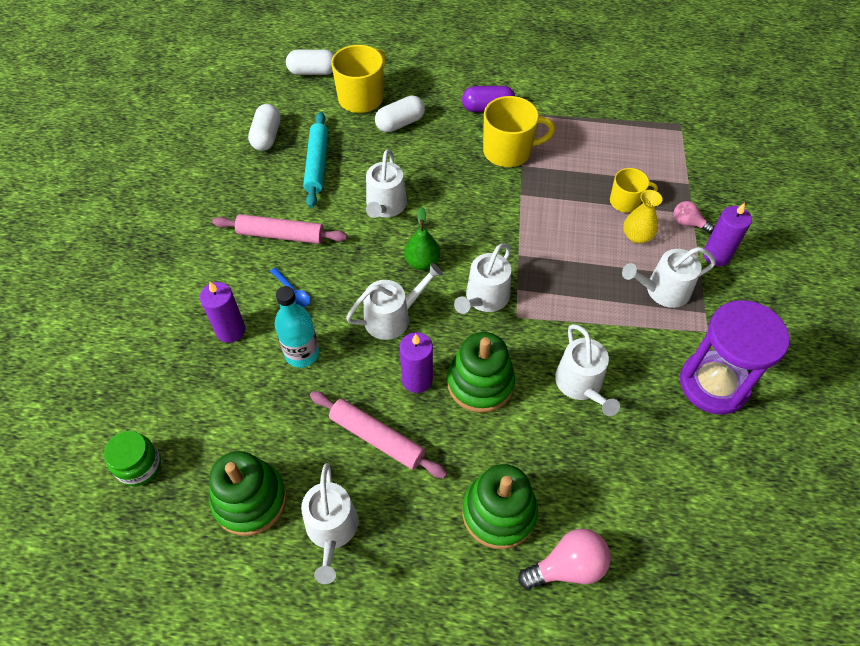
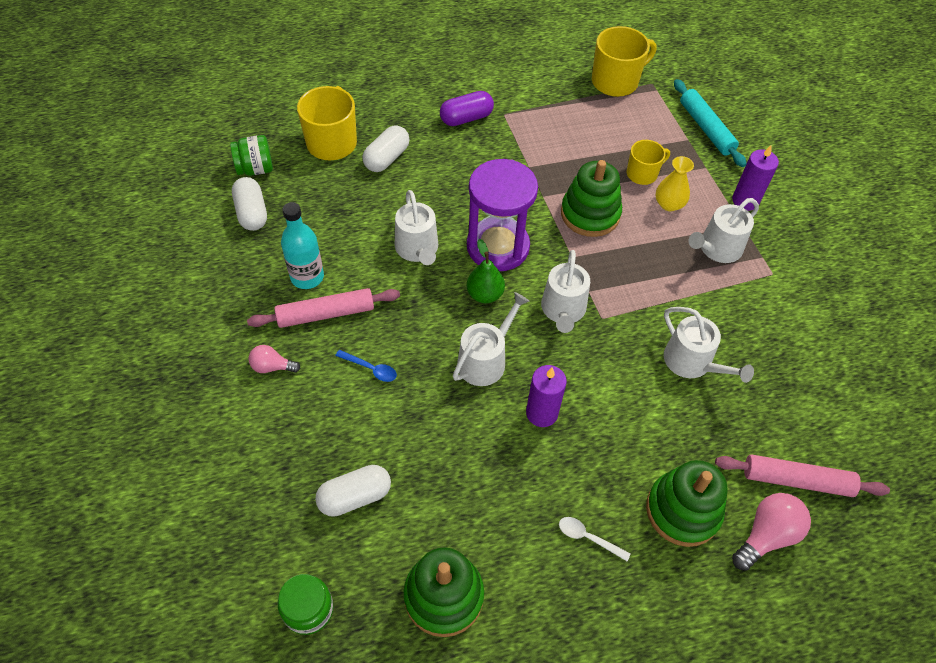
camera: 25 degrees left, 0 degrees up
(230, 330) = (327, 432): purple candle -> none
(288, 102) = (255, 169): none -> green jar
(302, 354) = (415, 429): turquoise bottle -> turquoise bottle (307, 277)
(313, 72) = (264, 128): white capsule -> white capsule (355, 497)
(317, 164) = (323, 227): turquoise rolling pin -> turquoise rolling pin (706, 128)
(332, 530) = (540, 592): white watering can -> none
(377, 438) = (534, 485): pink rolling pin -> pink rolling pin (796, 480)
(399, 501) = (588, 537): none -> white spoon
(480, 383) = (602, 394): green stacking toy -> green stacking toy (590, 214)
(508, 151) = (509, 156): yellow mug -> yellow mug (616, 81)
(688, 223) = (706, 177): pink light bulb -> pink light bulb (272, 367)
(713, 384) = (802, 320): purple hourglass -> purple hourglass (498, 247)

